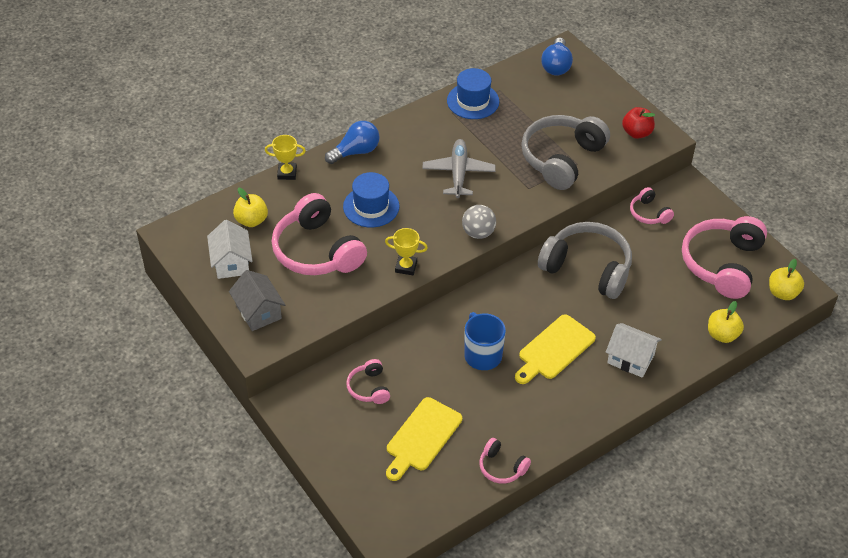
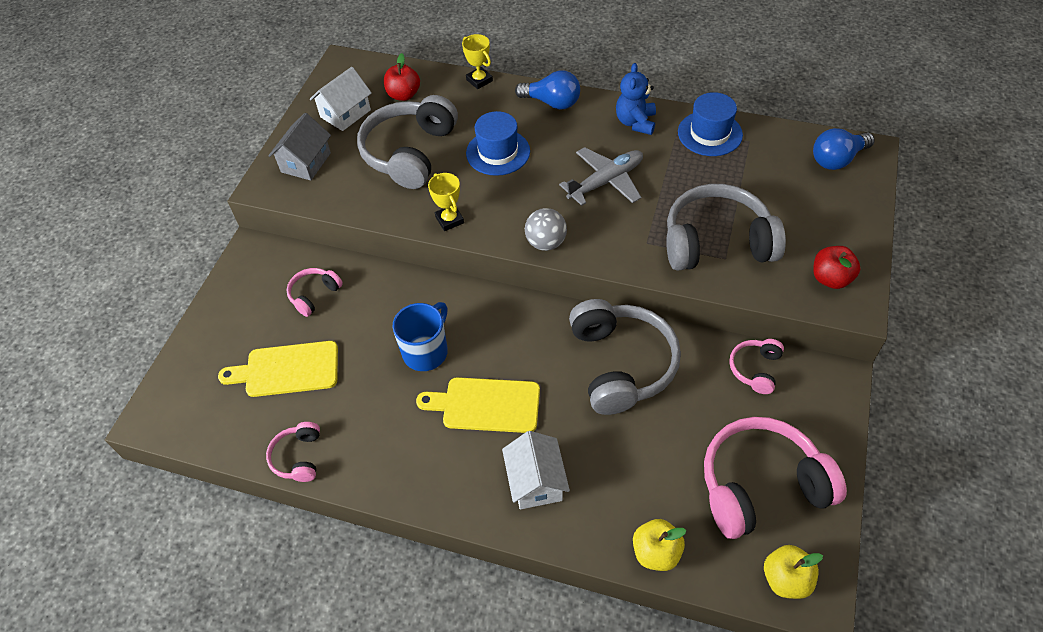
camera: 55 degrees right, 5 degrees up
(251, 220) = (404, 95): yellow apple -> red apple
(317, 251) = (410, 153): pink headphones -> grey headphones
(423, 126) = (635, 122): none -> blue teddy bear

